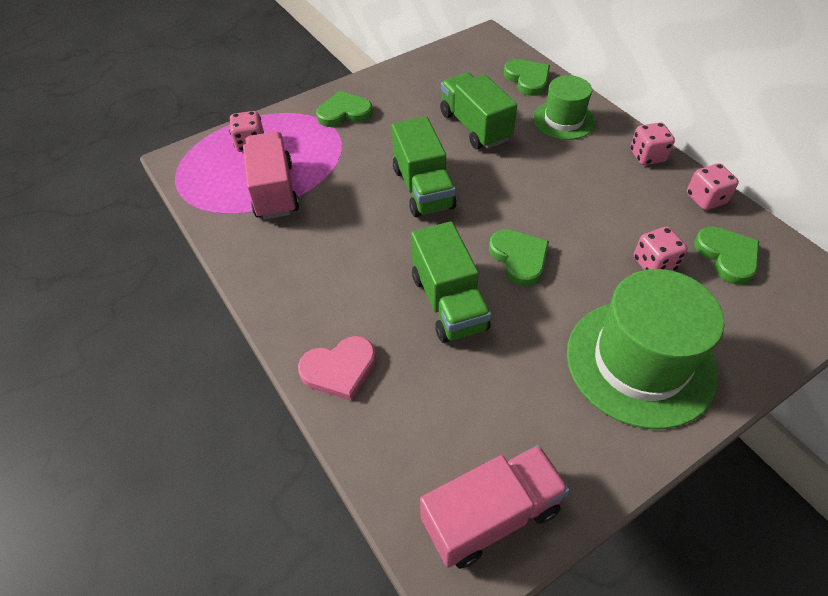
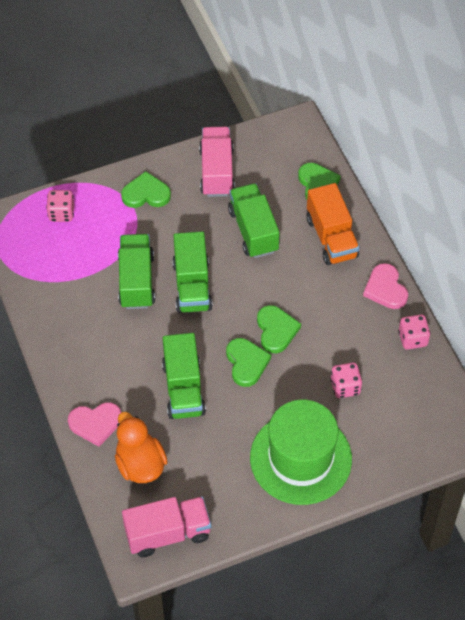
camera: 10 degrees right, 5 degrees up
(274, 191) = (74, 266): pink truck -> pink truck (217, 172)
(354, 194) = (136, 281): none -> green truck
(418, 414) = (140, 464): none -> orange duck
(563, 120) = (331, 238): green hat -> orange truck
(647, 156) = (385, 289): pink dice -> pink heart
(727, 256) = (403, 391): green heart -> green heart (276, 330)

